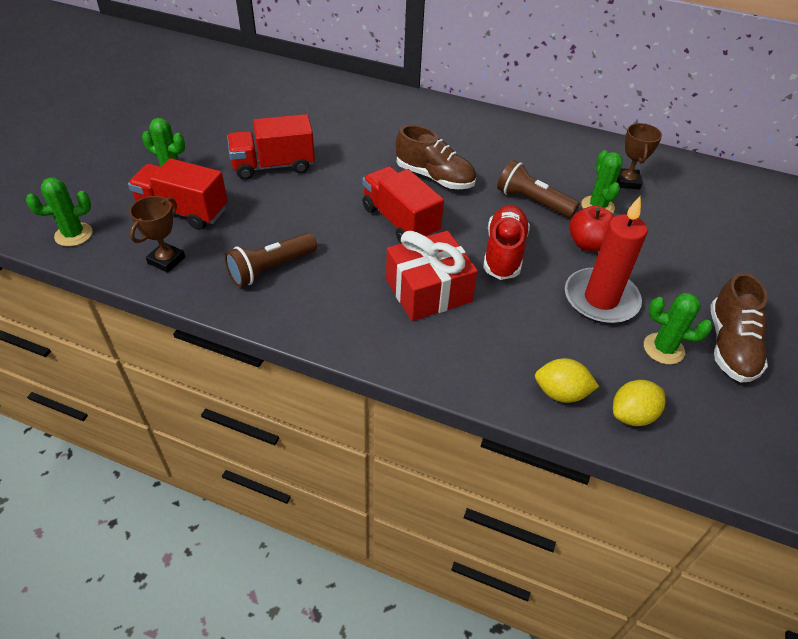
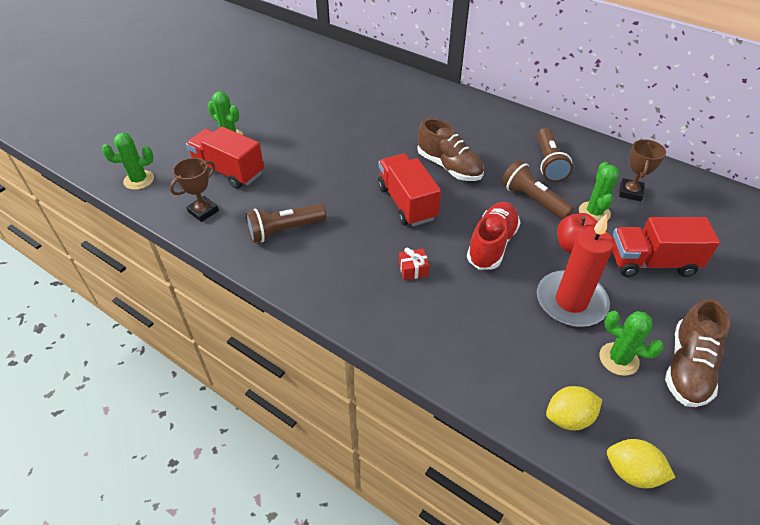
camera: 15 degrees right, 0 degrees up
(273, 166) = (313, 140): red truck -> red truck (651, 262)
(428, 290) = (413, 269): red gift -> red gift, size x0.42
(537, 162) = (548, 163): none -> brown flashlight
(561, 393) = (506, 384): yellow lemon -> yellow lemon (632, 472)

